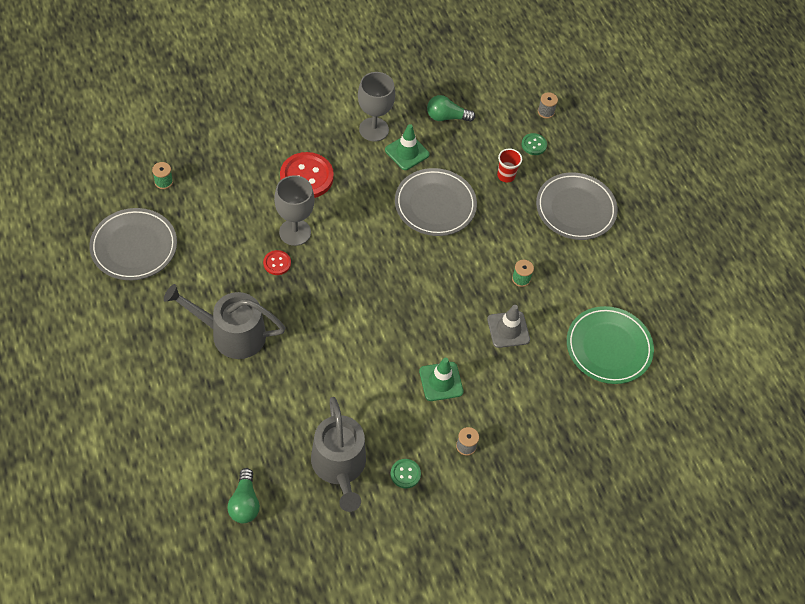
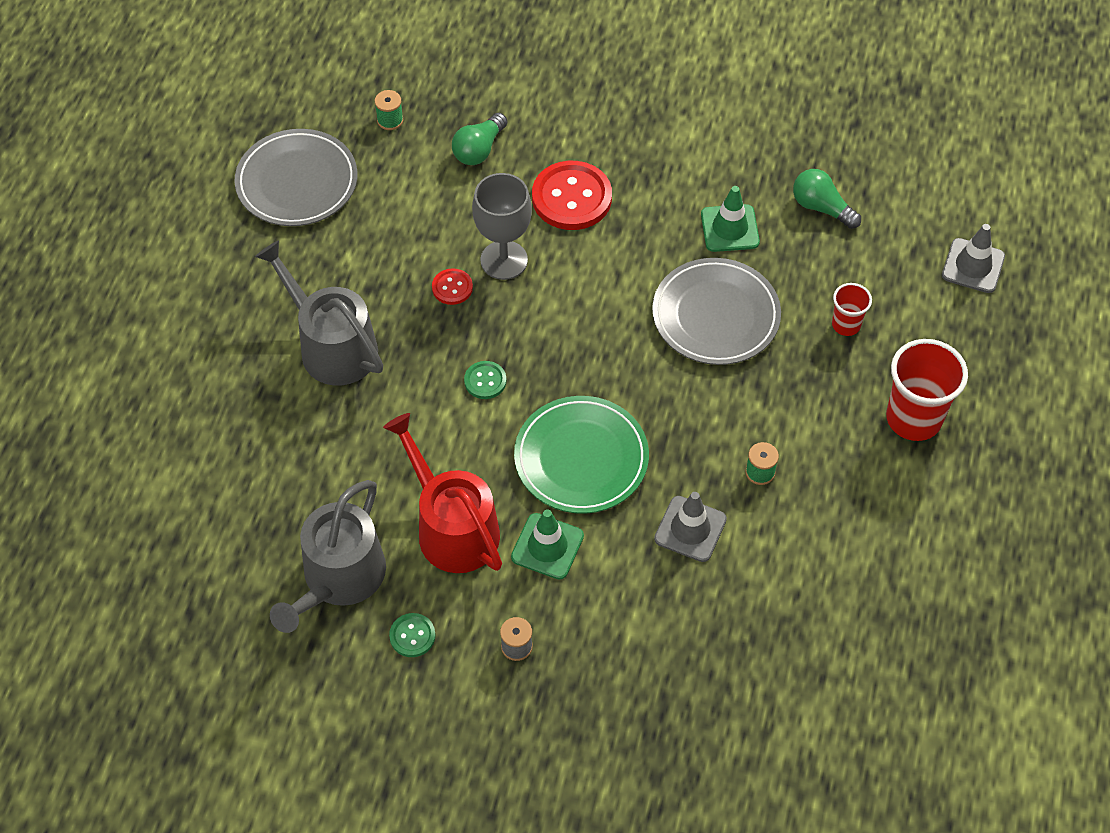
camera: 40 degrees right, 0 degrees up
(244, 503) = (194, 557): green light bulb -> green light bulb (479, 149)
(374, 129) = (707, 178): grey goblet -> none
(381, 400) = (452, 527): none -> red watering can
(534, 145) = (919, 302): green button -> green button (485, 381)
(546, 112) = (973, 266): grey spool -> grey traffic cone
(575, 209) = (913, 418): grey plate -> red cup
(608, 347) = (815, 629): green plate -> green plate (581, 458)

